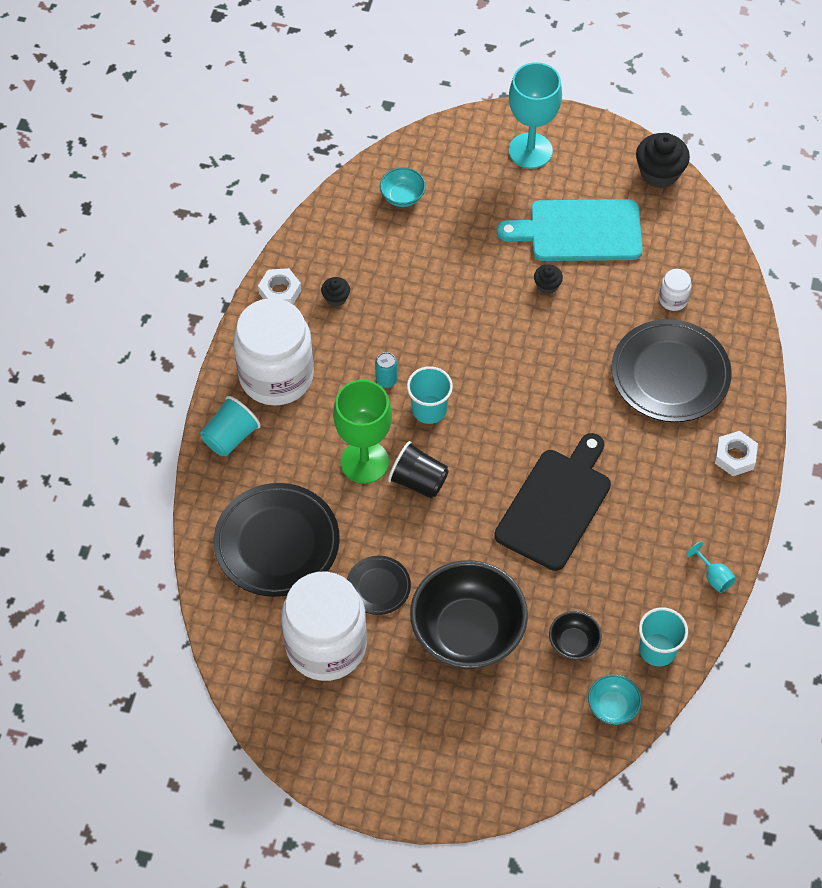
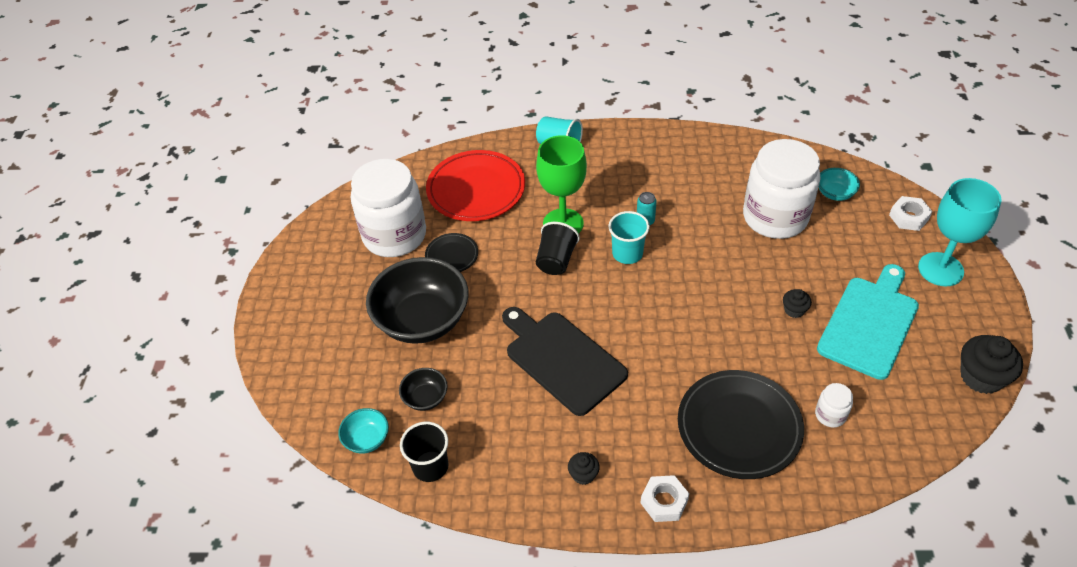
camera: 80 degrees right, 10 degrees down
(276, 376) = (623, 157): white jar -> white jar (775, 217)
(277, 543) = (476, 189): black plate -> red plate
(280, 292) = (700, 142): white nut -> white nut (908, 217)
(336, 298) = (710, 175): black cupcake -> black cupcake (583, 474)
(556, 505) = (562, 359): black cutting board -> black cutting board turned 150 degrees counterclockwise
(579, 231) = (869, 323): turquoise cutting board -> turquoise cutting board turned 45 degrees clockwise
(657, 650) = (430, 466): turquoise cup -> black cup
(713, 577) = (519, 503): turquoise goblet -> none

